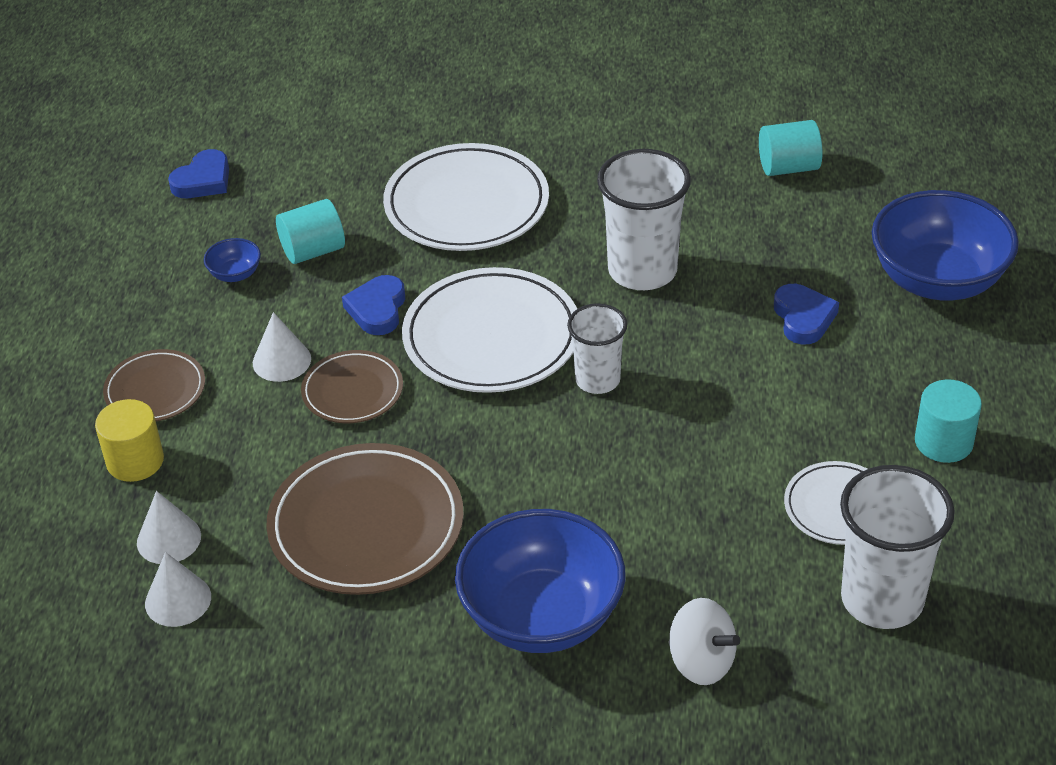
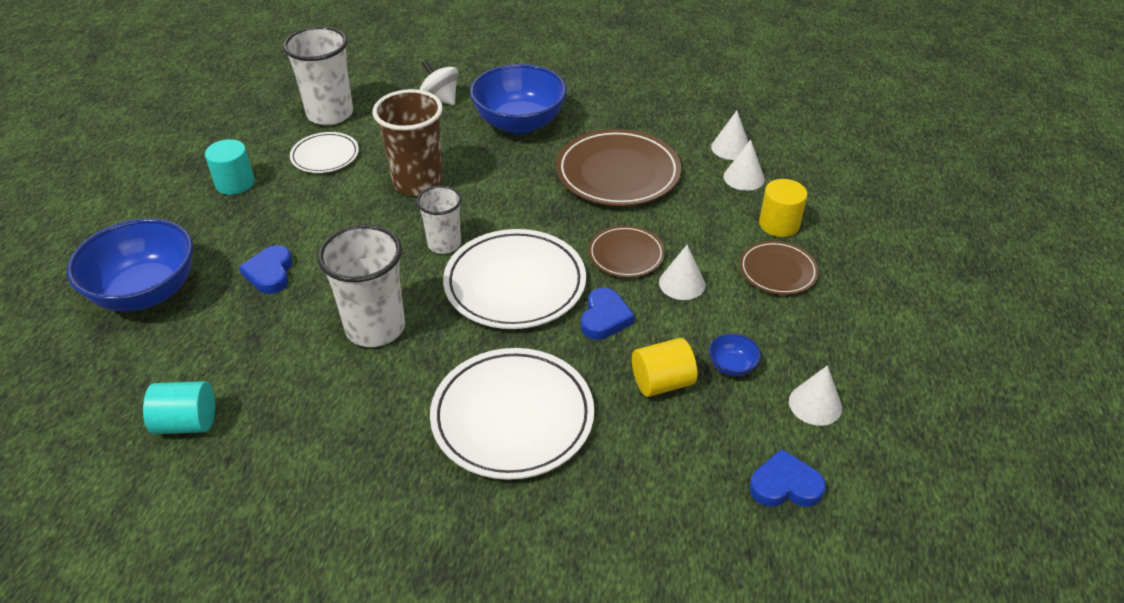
camera: 175 degrees left, 0 degrees up
(154, 247) = (815, 404): none -> white cone
(203, 180) = (785, 485): blue heart -> blue heart turned 45 degrees clockwise
(313, 250) = (662, 382): turquoise cylinder -> yellow cylinder
(671, 473) = (417, 182): none -> brown cup

